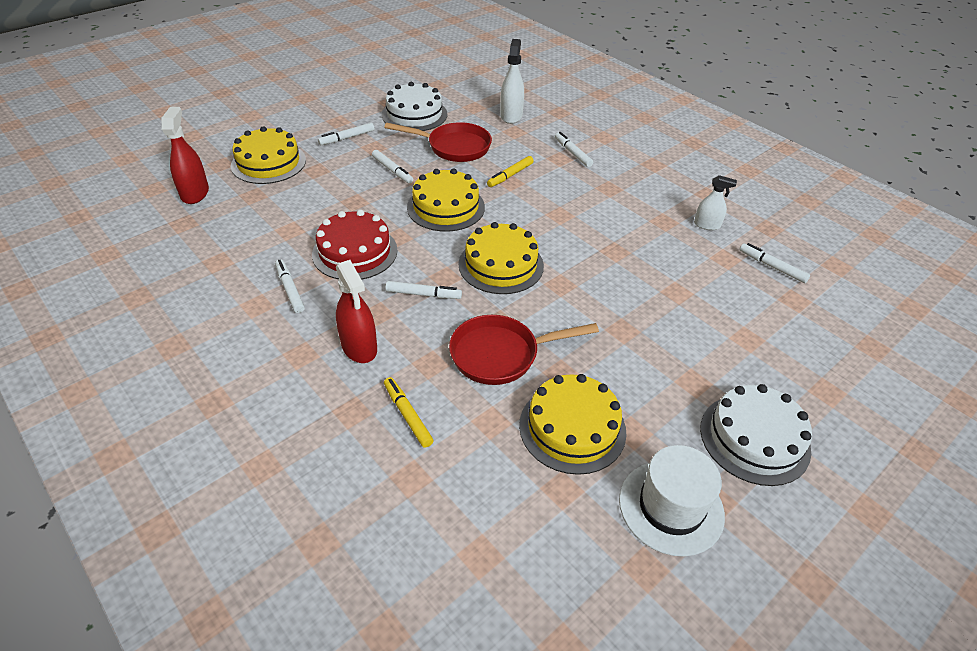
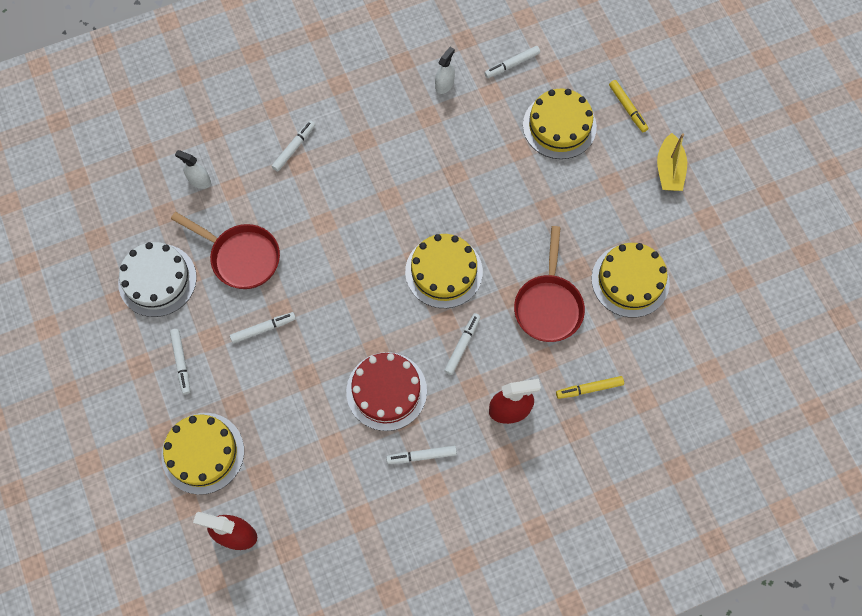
camera: 70 degrees left, 25 degrees up
(446, 207) = (344, 294): yellow cake -> yellow cake (559, 126)
(454, 147) = (241, 257): red pan -> red pan turned 90 degrees clockwise
(510, 175) = (312, 219): yellow marker -> yellow marker (627, 108)
(511, 116) = (199, 181): white spray bottle -> white spray bottle, size x0.64
(572, 153) = (294, 148): white marker -> white marker turned 135 degrees clockwise
(671, 507) = (705, 246): white hat -> none
(754, 438) = (669, 170): white cake -> yellow boat

